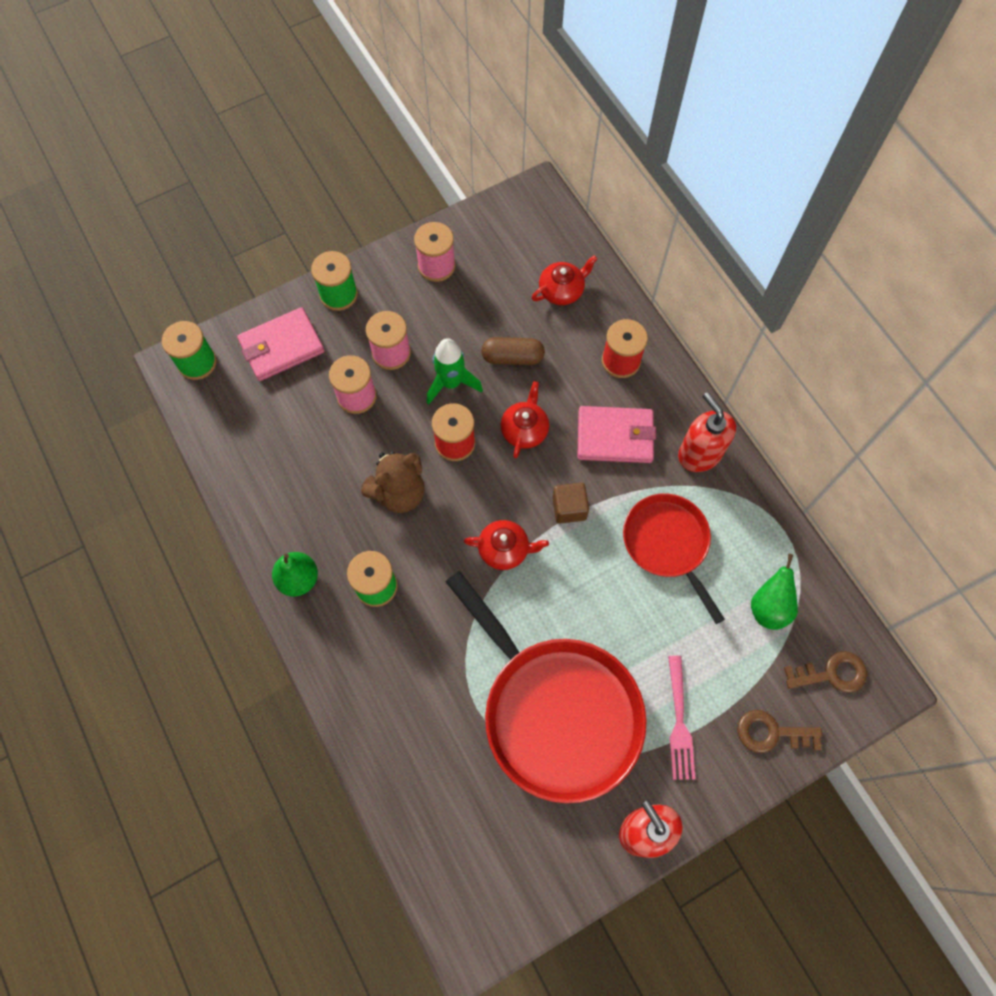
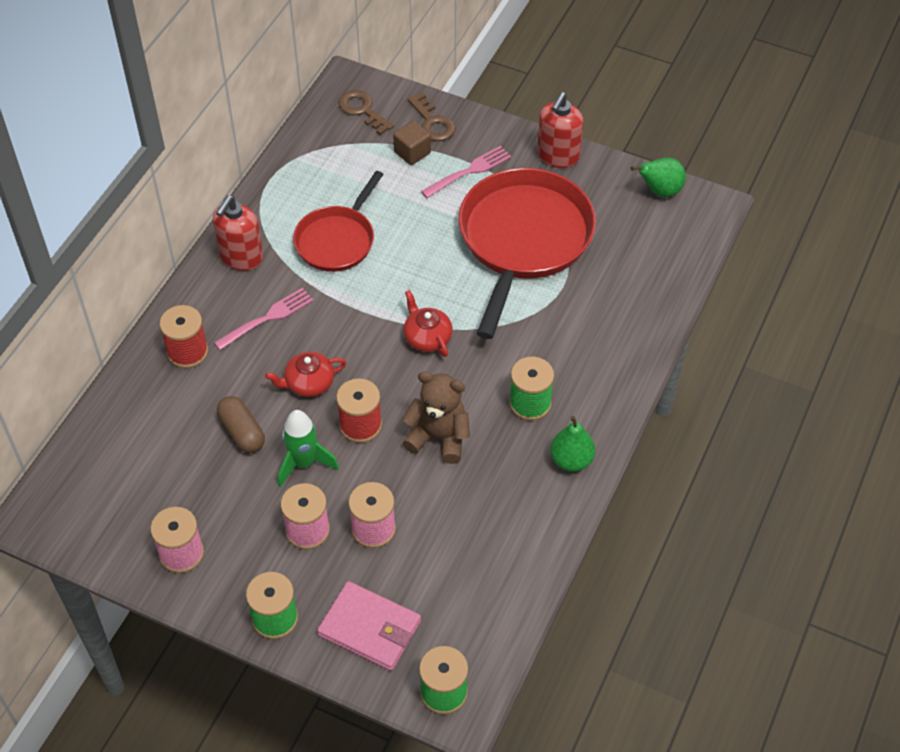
camera: 125 degrees left, 15 degrees down
(562, 290) = (140, 434): red teapot -> none
(569, 508) = (357, 315): brown cube -> brown cube (412, 152)
(615, 436) = (267, 318): pink wallet -> pink fork
(769, 607) = (340, 162): green pear -> green pear (660, 191)

